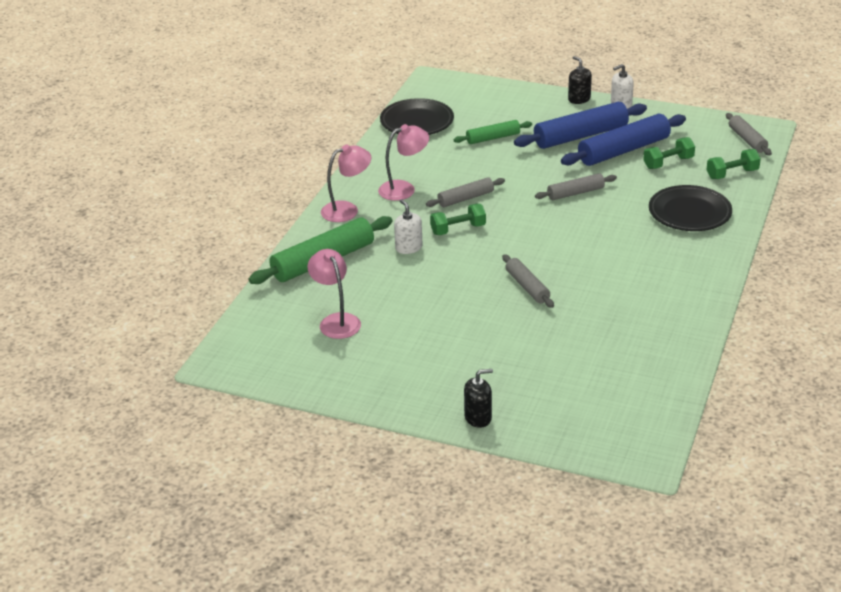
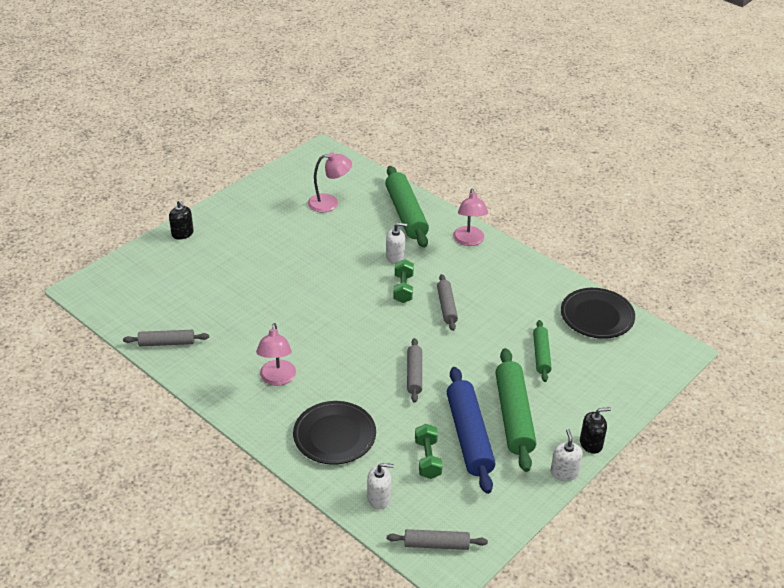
camera: 110 degrees right, 5 degrees up
(404, 189) = (483, 277): pink lamp -> pink lamp (277, 379)
(478, 417) = (182, 234): black soap dispenser -> black soap dispenser turned 45 degrees counterclockwise
(527, 287) = (301, 300): grey rolling pin -> grey rolling pin (167, 343)
(581, 136) = (513, 416): blue rolling pin -> green rolling pin
(732, 174) = (379, 498): green dumbbell -> white soap dispenser

